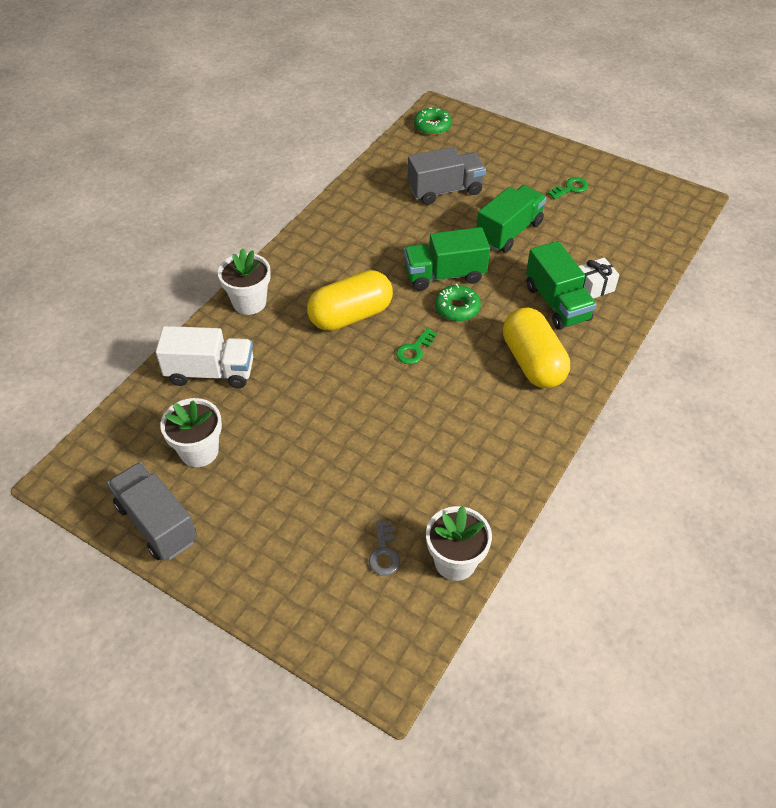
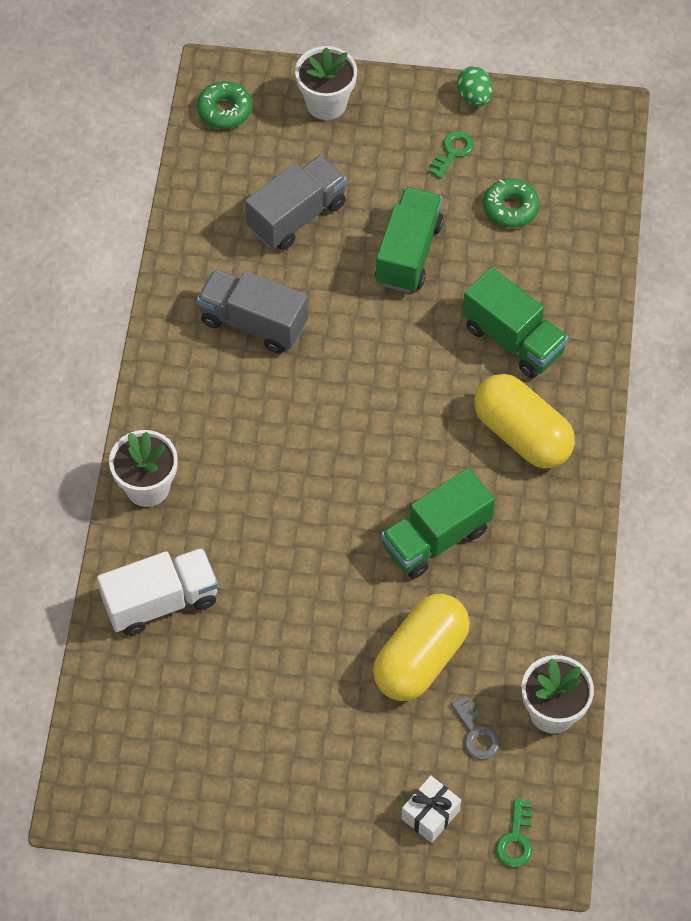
camera: 25 degrees left, 10 degrees up
(157, 523) = (219, 806): grey truck -> grey truck (253, 323)
(199, 451) = (211, 705): white flower pot -> white flower pot (326, 103)
(351, 315) = (281, 455): yellow capsule -> yellow capsule (420, 658)
(414, 350) = (381, 473): green key -> green key (515, 839)
(444, 275) = (362, 351): green truck -> green truck (436, 538)
(457, 308) = (401, 394): green donut -> green donut (510, 208)
(594, 287) = (546, 298): white gift -> white gift (430, 814)
(601, 165) = (474, 97): none -> green egg

